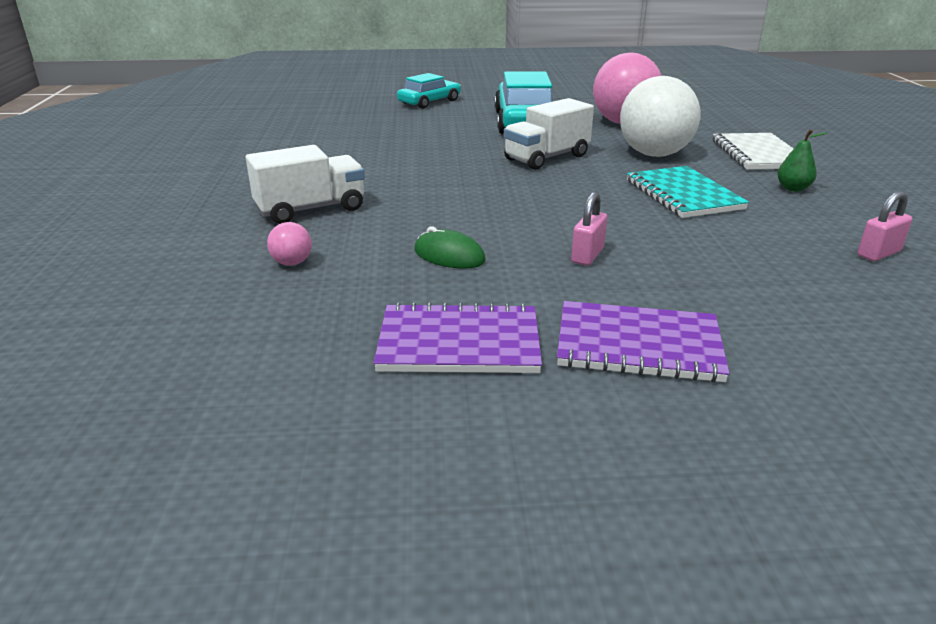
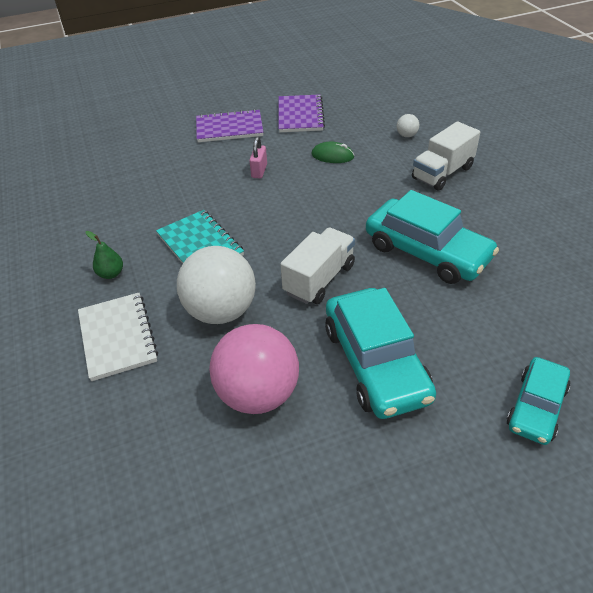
camera: 165 degrees right, 15 degrees up
(292, 263) = (406, 135): pink ball -> white ball
(420, 158) = (427, 252): none -> turquoise car
(459, 343) = (300, 115): purple notebook -> purple notebook turned 75 degrees counterclockwise
(878, 253) = (92, 207): pink padlock -> none

